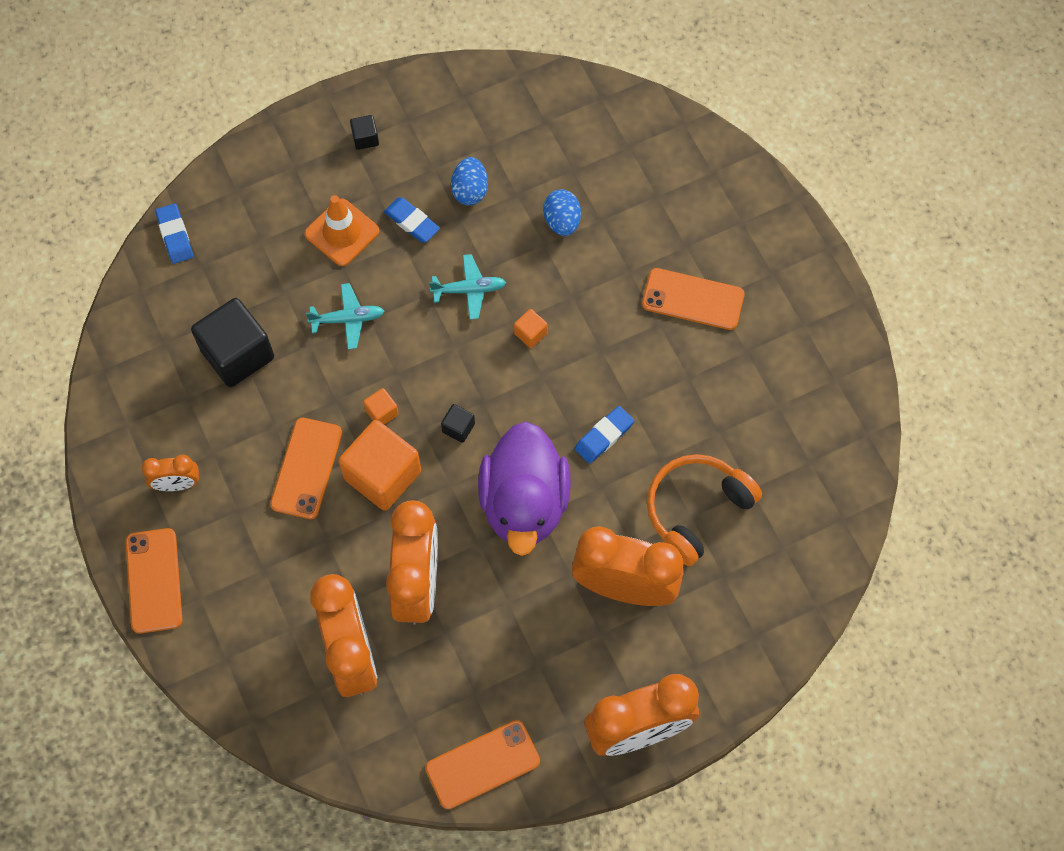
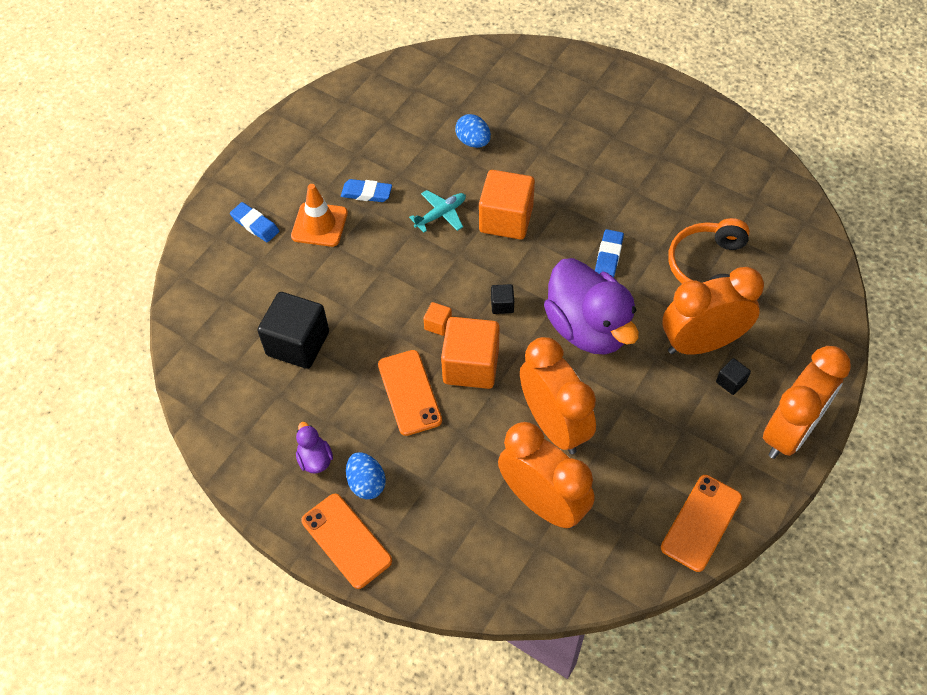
camera: 30 degrees left, 10 degrees down
(175, 235) = (190, 289): blue eraser -> blue eraser (255, 224)
(177, 484) = (315, 459): orange clock -> purple duck
(348, 319) = (366, 277): turquoise plane -> none
(365, 138) = (293, 158): black cube -> black cube (730, 382)
(470, 190) = (394, 154): blue egg -> blue egg (366, 483)
(530, 333) = (506, 219): orange cube -> orange cube, size x2.26
(693, 299) = (599, 144): orange phone -> none

